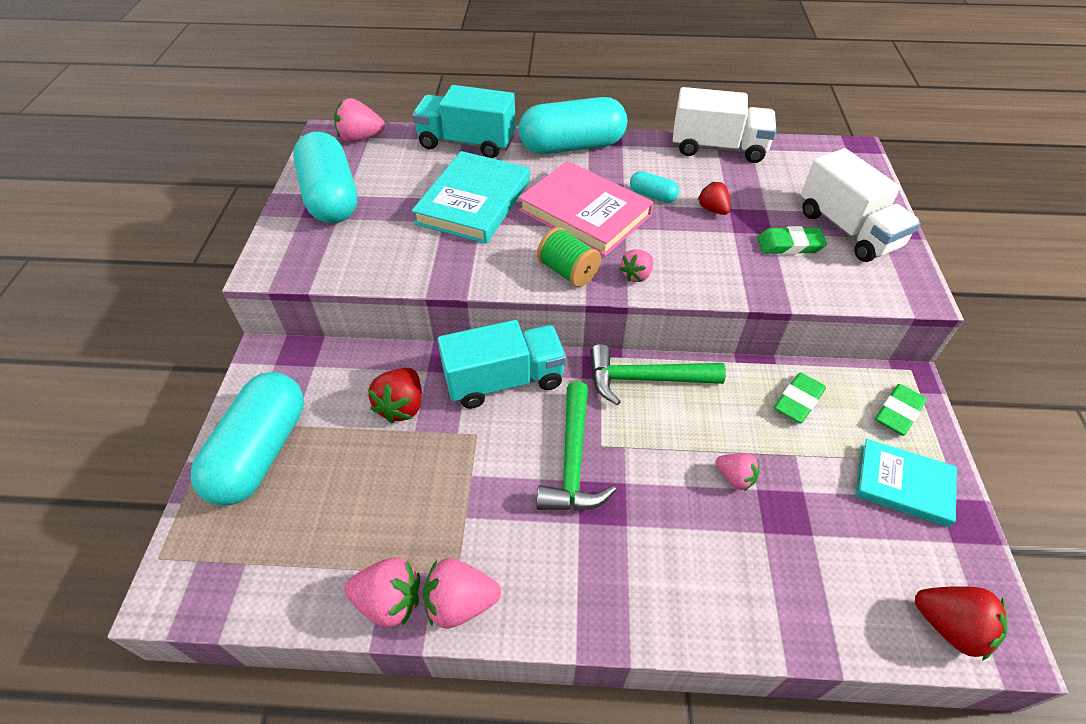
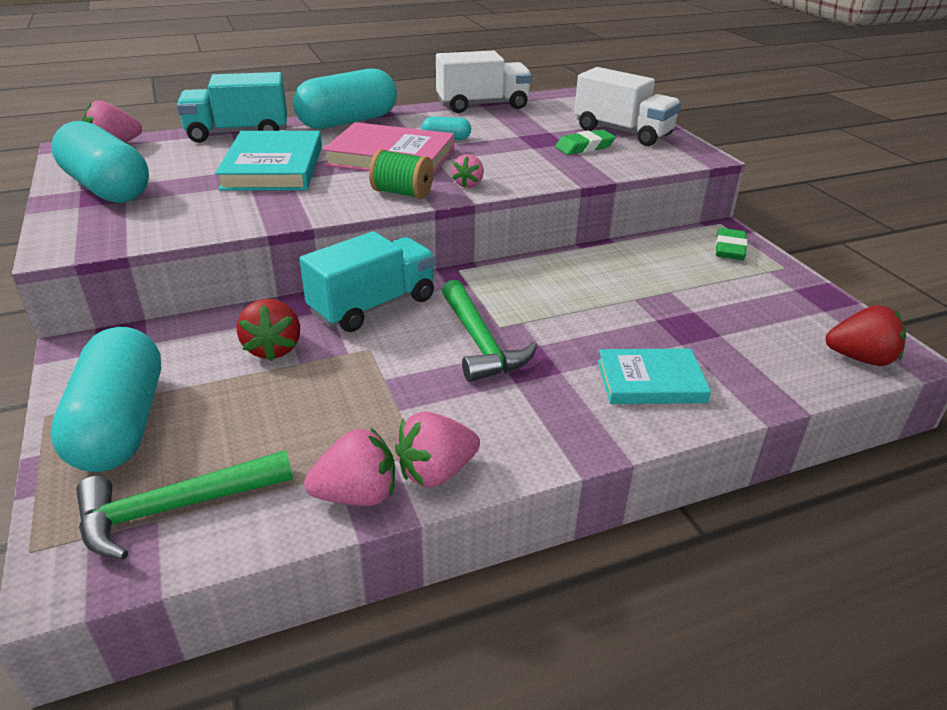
camera: 25 degrees left, 15 degrees down
(645, 379) = (509, 275): green hammer -> green hammer (174, 509)
(712, 209) = (505, 138): red strawberry -> none
(735, 477) = (632, 317): pink strawberry -> none
(798, 401) = (649, 259): green eraser -> none
(903, 485) = (765, 288): turquoise book -> turquoise book (650, 381)

